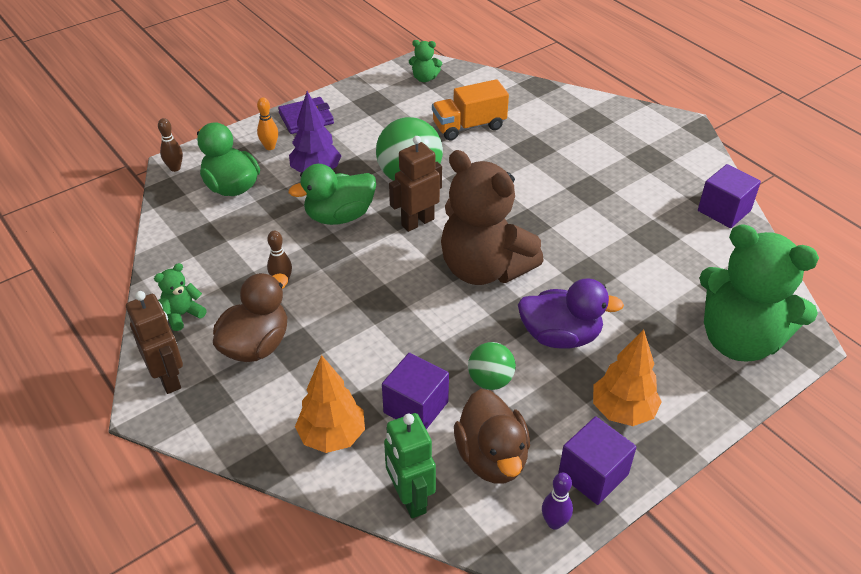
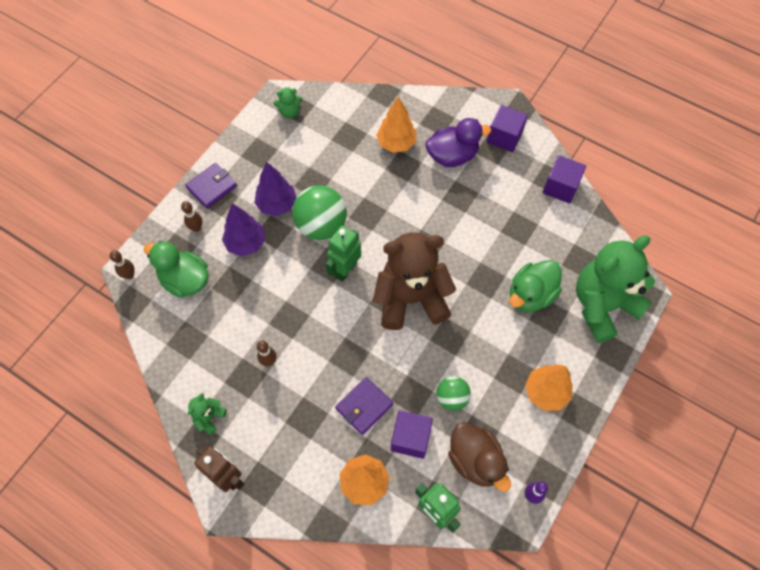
camera: 20 degrees left, 20 degrees up
(256, 345) = (276, 425): brown duck -> none
(270, 147) = (196, 228): orange bowling pin -> brown bowling pin
(339, 216) = (284, 283): green duck -> green duck (530, 295)
(369, 148) = (277, 204): none -> purple tree
(373, 357) = (364, 406): none -> purple wallet
(417, 222) = (345, 270): brown robot -> green robot
(469, 126) = (346, 156): orange truck -> none
(484, 268) = (411, 299): brown teddy bear -> brown teddy bear turned 150 degrees clockwise
(533, 128) = (396, 143): none -> orange tree
(560, 336) = (485, 343): purple duck -> purple duck (452, 156)
(593, 474) = (543, 449): purple cube -> purple cube (504, 137)
(739, 340) = (602, 305): green teddy bear -> green teddy bear turned 135 degrees clockwise

